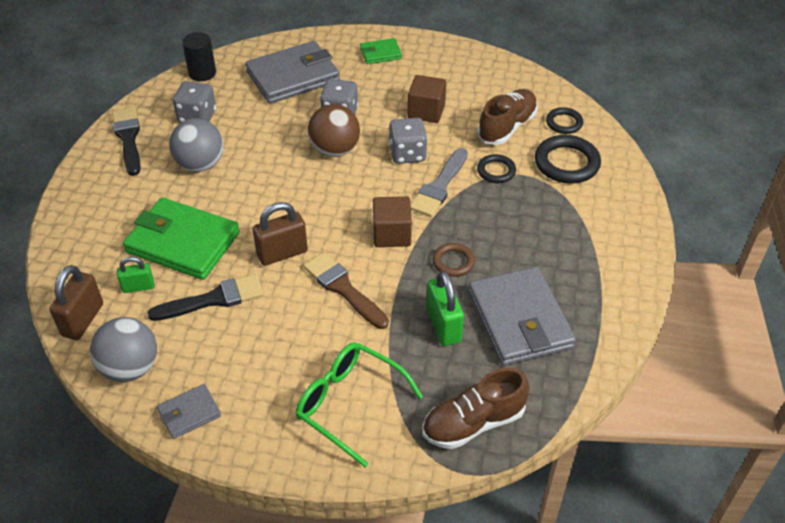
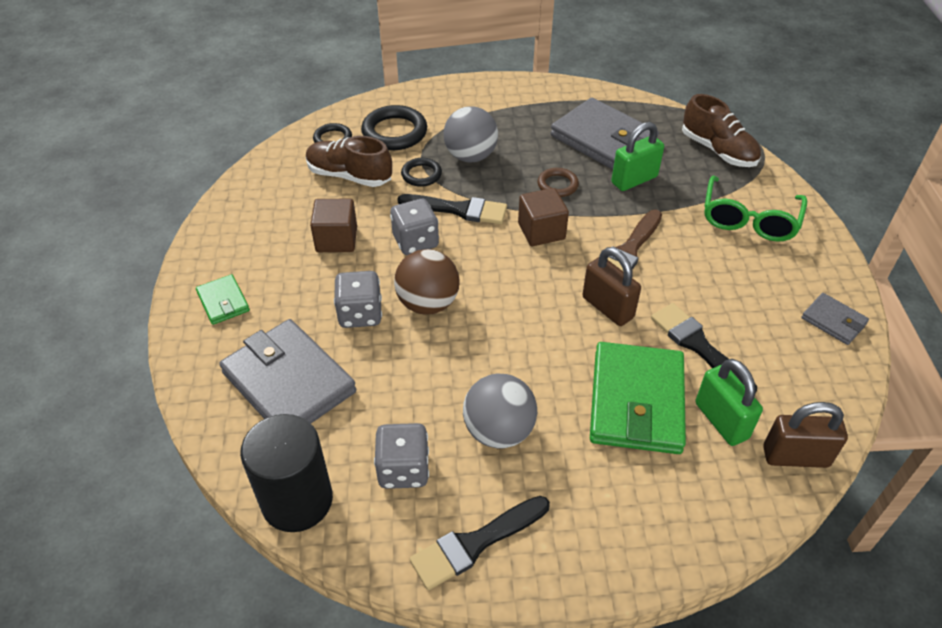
camera: 105 degrees left, 0 degrees up
(130, 368) = (821, 386): grey ball -> grey ball (470, 156)
(138, 287) = (721, 420): green padlock -> green padlock, size x1.62
(202, 73) = (297, 500): black cylinder -> black cylinder, size x1.59
(439, 186) = (458, 209): grey brush -> black brush
(519, 320) = (603, 139): grey wallet -> grey wallet turned 75 degrees clockwise

